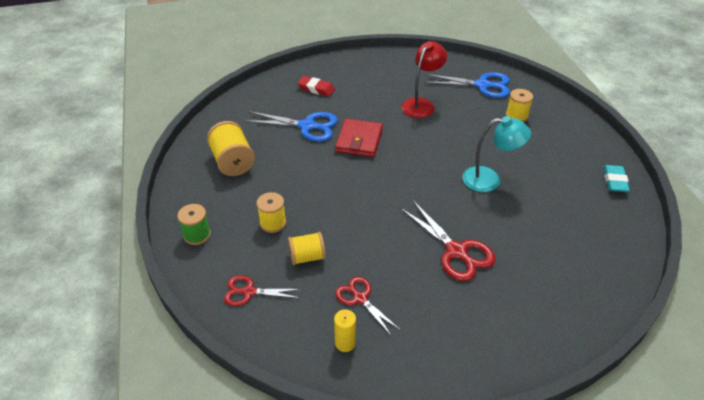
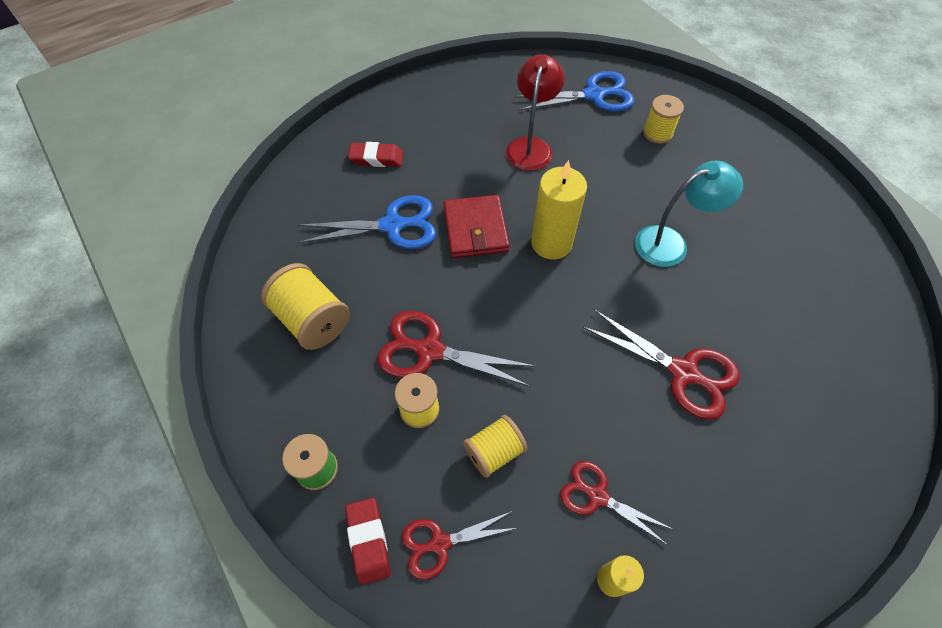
camera: 20 degrees left, 15 degrees up
(208, 278) = (368, 541): none -> red eraser
(295, 195) = (430, 350): none -> red scissors
(405, 159) = (551, 243): none -> yellow candle
(614, 181) = (815, 201): turquoise eraser -> none

